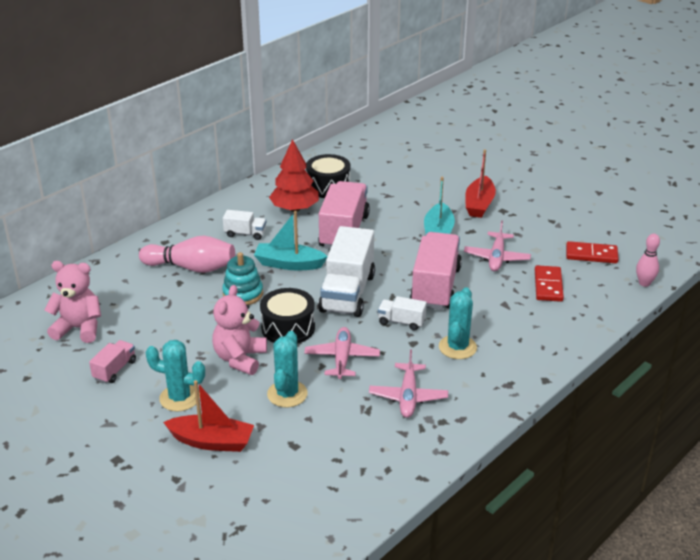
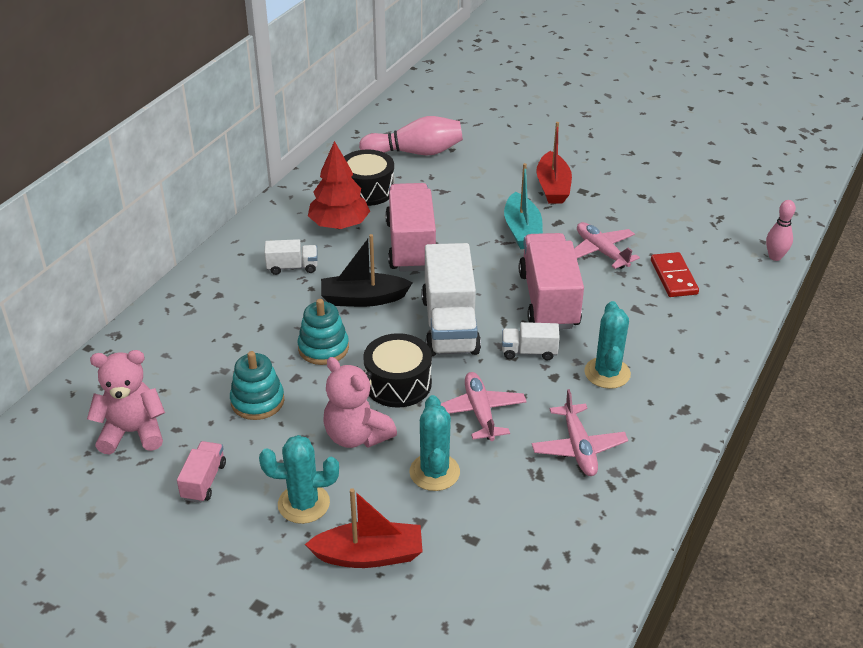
camera: 15 degrees left, 5 degrees up
(177, 323) = (257, 401): none -> turquoise stacking toy
(191, 268) = (244, 323): pink bowling pin -> pink bowling pin (415, 152)
(240, 359) = (356, 436): pink teddy bear -> pink teddy bear turned 45 degrees counterclockwise
(289, 264) = (363, 299): turquoise boat -> black boat
(496, 258) = (601, 251): pink plane -> pink plane turned 150 degrees clockwise
(591, 255) = (703, 231): red domino -> none

